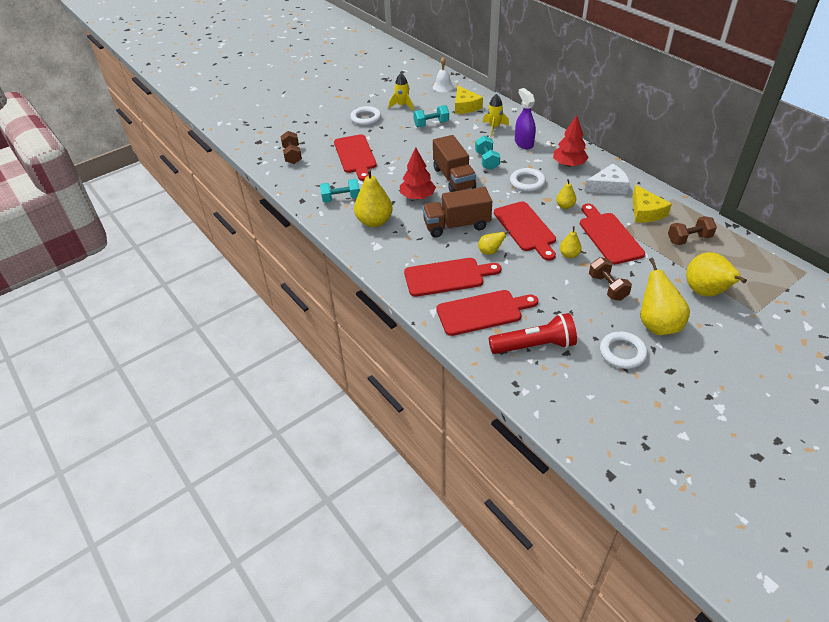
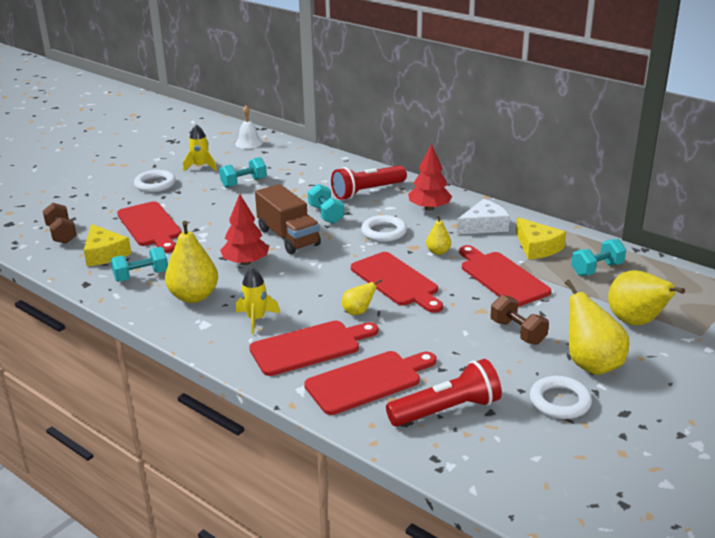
camera: 15 degrees left, 15 degrees down
(456, 225) = (306, 288): brown truck -> none
(465, 106) = (282, 160): yellow cheese -> yellow cheese (104, 253)
(494, 127) = (325, 179): yellow rocket -> yellow rocket (256, 319)
(523, 143) = (367, 192): purple spray bottle -> red flashlight
(569, 255) = (459, 303): yellow pear -> none
(689, 239) = (597, 269): brown dumbbell -> turquoise dumbbell

